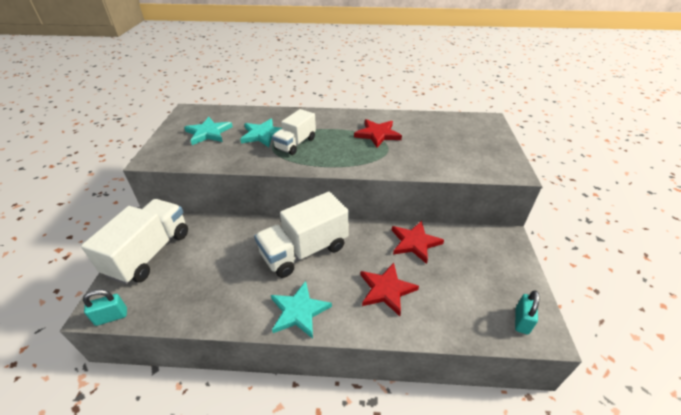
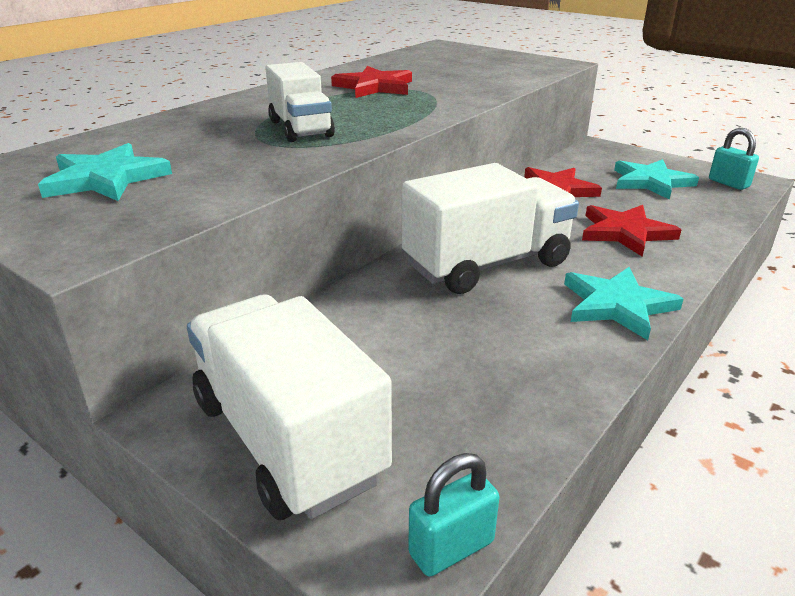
camera: 55 degrees left, 10 degrees down
(111, 317) = (451, 548): turquoise padlock -> turquoise padlock turned 45 degrees clockwise
(263, 135) = (221, 142): turquoise star -> turquoise star (651, 182)
(304, 251) = (487, 264): white truck -> white truck turned 120 degrees counterclockwise

